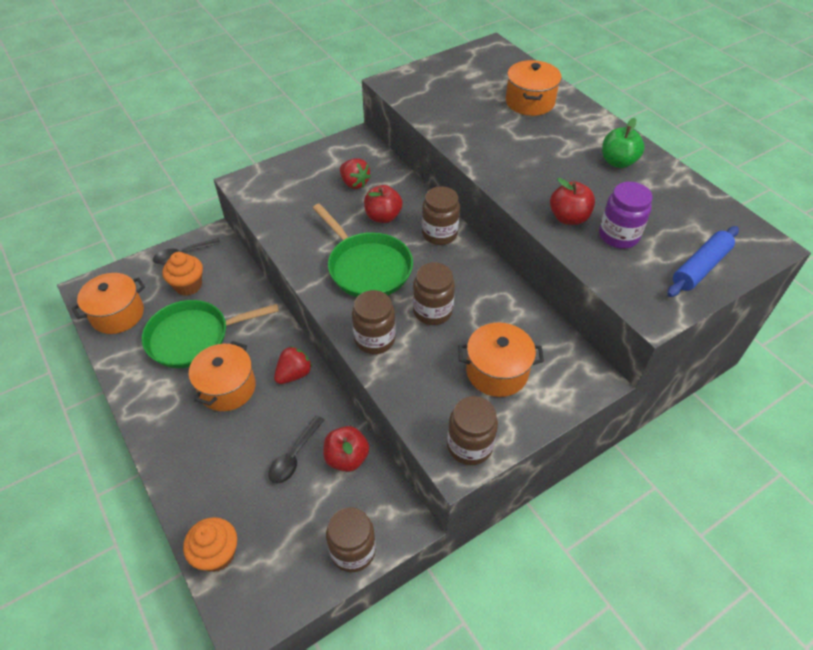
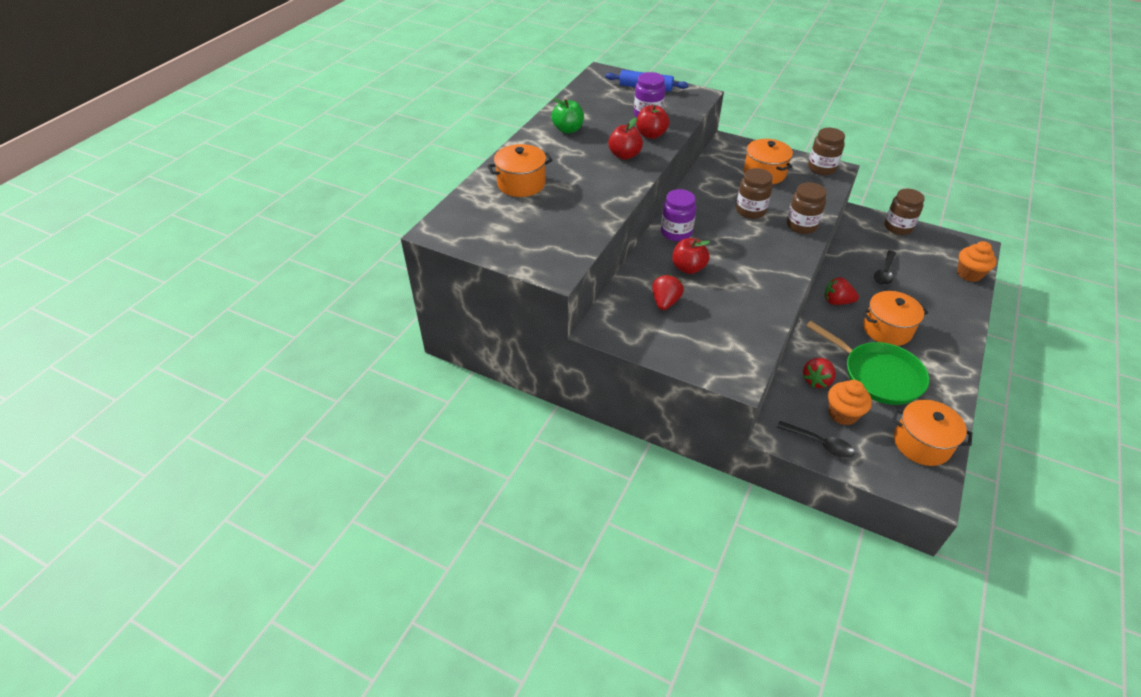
camera: 120 degrees left, 5 degrees down
(230, 292) = (816, 380): none -> red strawberry
(294, 456) = (884, 273): black spoon -> black spoon turned 120 degrees clockwise
(347, 458) = (857, 251): red apple -> red apple (624, 155)
(367, 267) = (748, 254): green pan -> none
(439, 234) = (676, 233): brown jar -> purple jar

